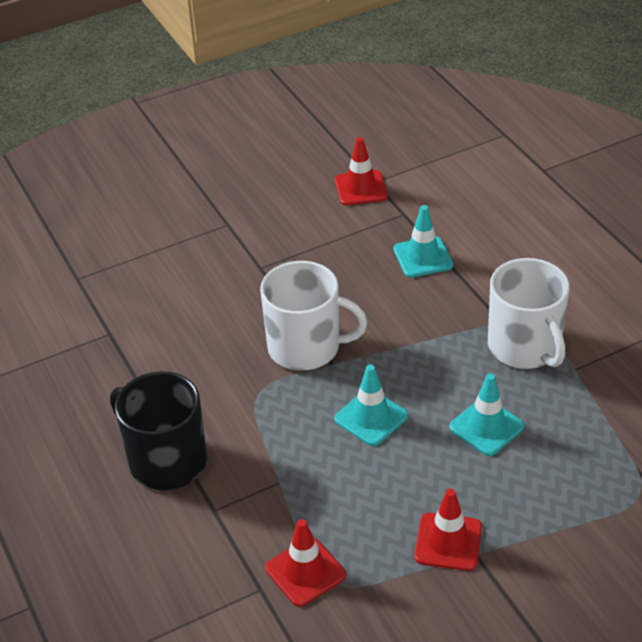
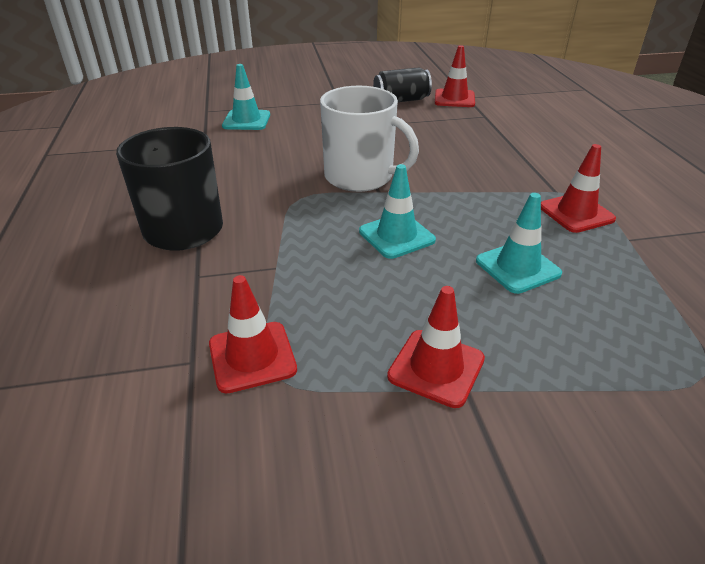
camera: 15 degrees right, 5 degrees down
(300, 205) = (401, 100): none -> black can
(423, 257) = (492, 141): turquoise traffic cone -> turquoise traffic cone (246, 120)
(525, 347) = (576, 213): white mug -> red traffic cone

